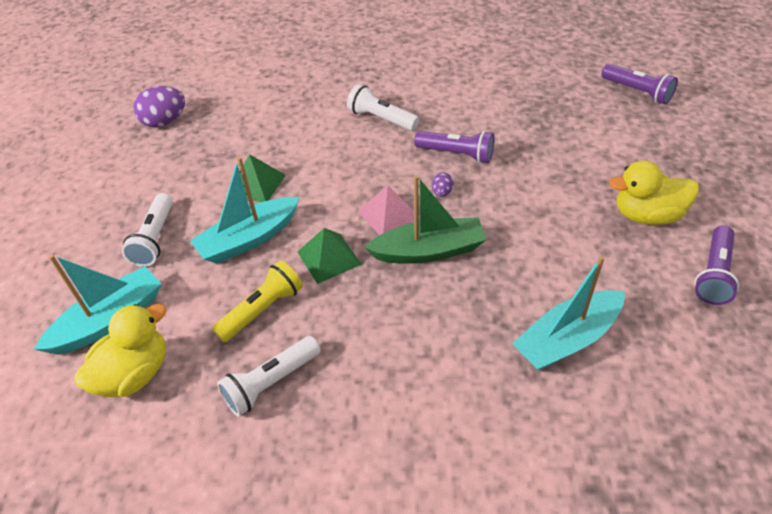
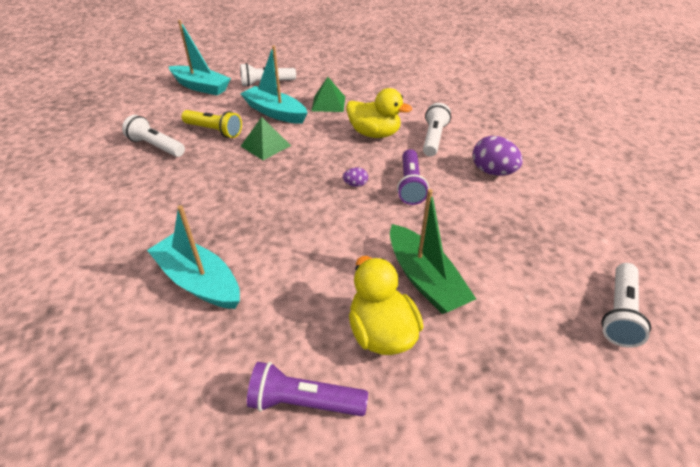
camera: 70 degrees right, 5 degrees down
(134, 374) = (163, 103): yellow duck -> yellow duck (374, 134)
(165, 122) = (374, 60): purple egg -> purple egg (492, 172)
(389, 215) = (318, 163): pink pyramid -> none
(429, 251) = (284, 189): green boat -> green boat (424, 279)
(637, 92) = (618, 313): purple flashlight -> white flashlight

